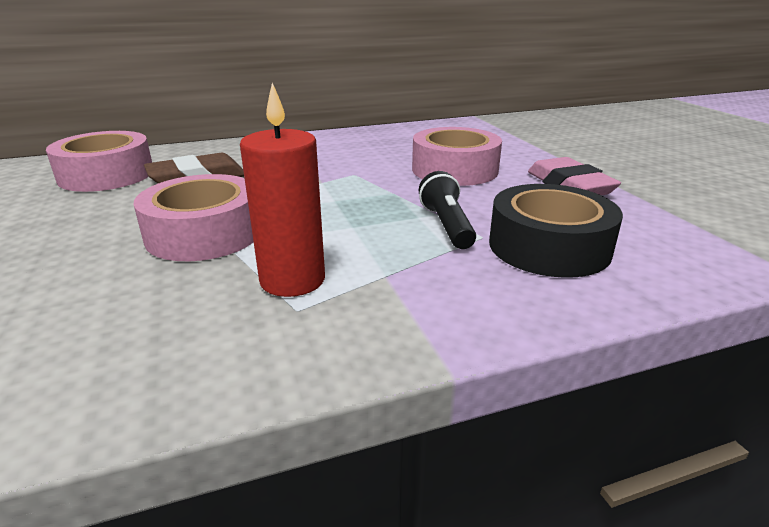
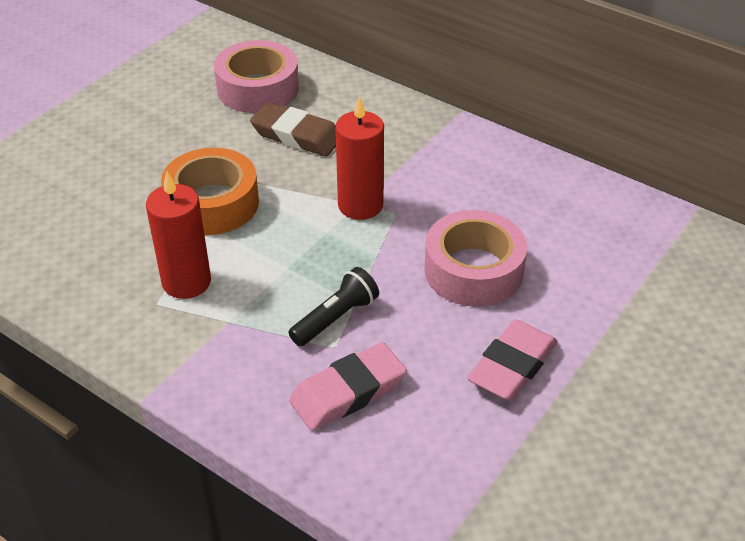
camera: 55 degrees right, 15 degrees up
(204, 233) = (212, 203): pink tape -> orange tape
(325, 181) = (360, 205): none -> red candle
(549, 246) = (348, 392): black tape -> pink eraser

